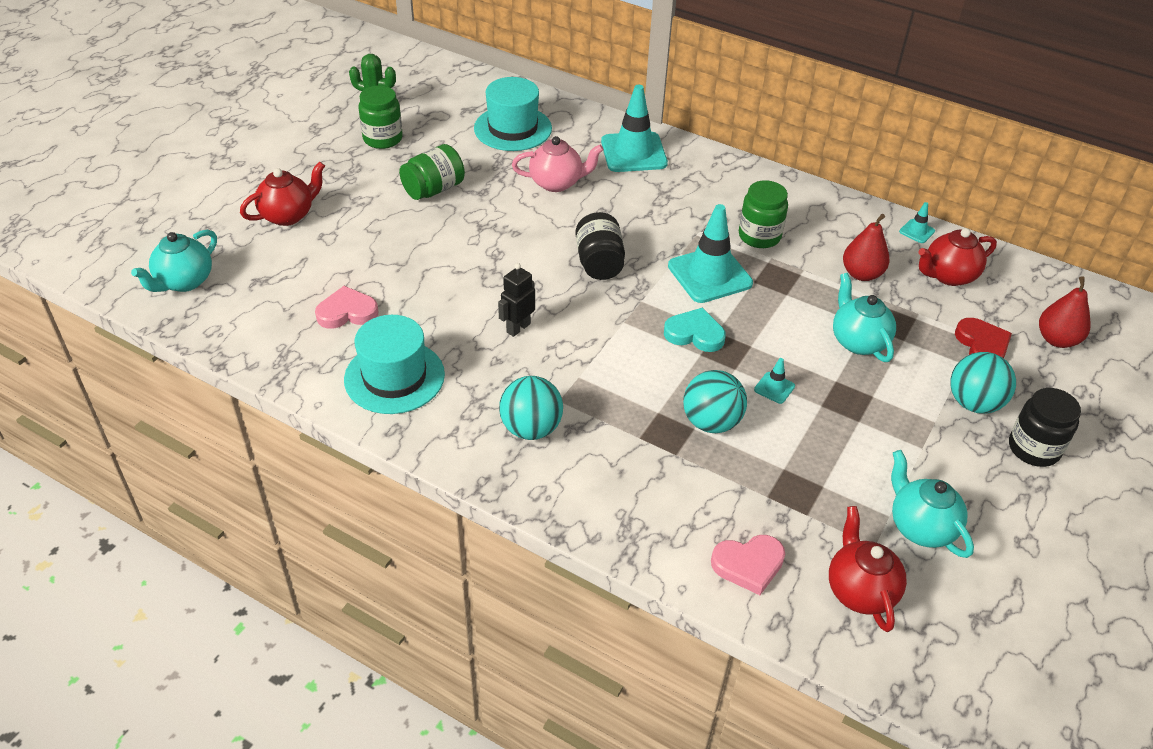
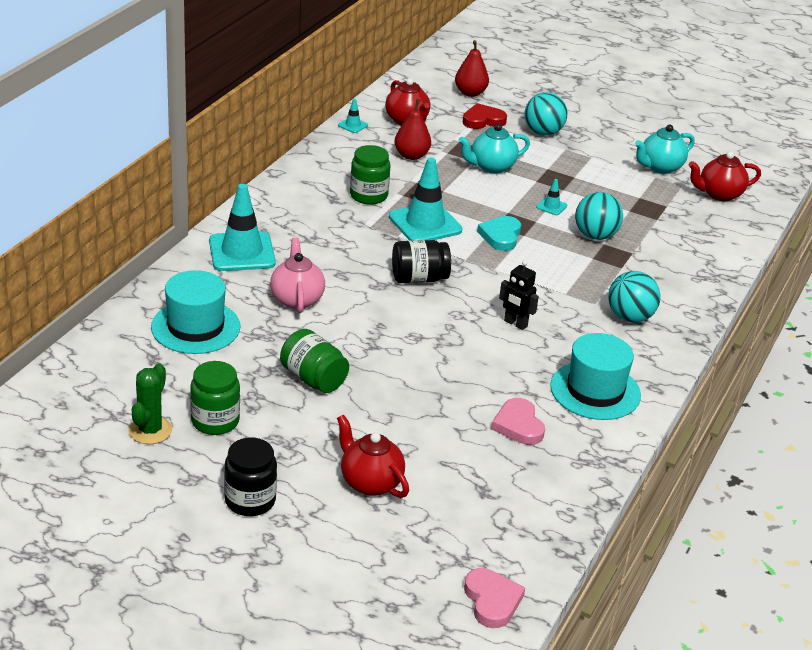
camera: 95 degrees left, 10 degrees down
(184, 282) = (497, 548): turquoise teapot -> none
(748, 565) = (717, 231): pink heart -> pink heart (492, 601)
(1033, 448) = (578, 119): black jar -> black jar (250, 501)

